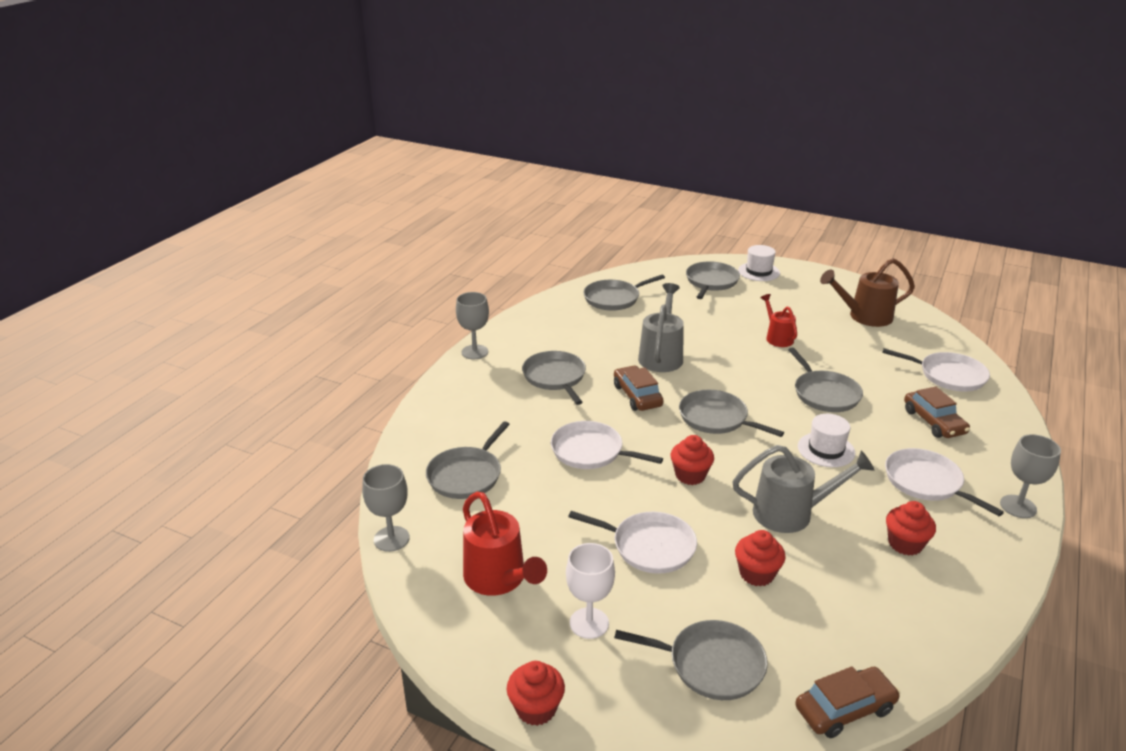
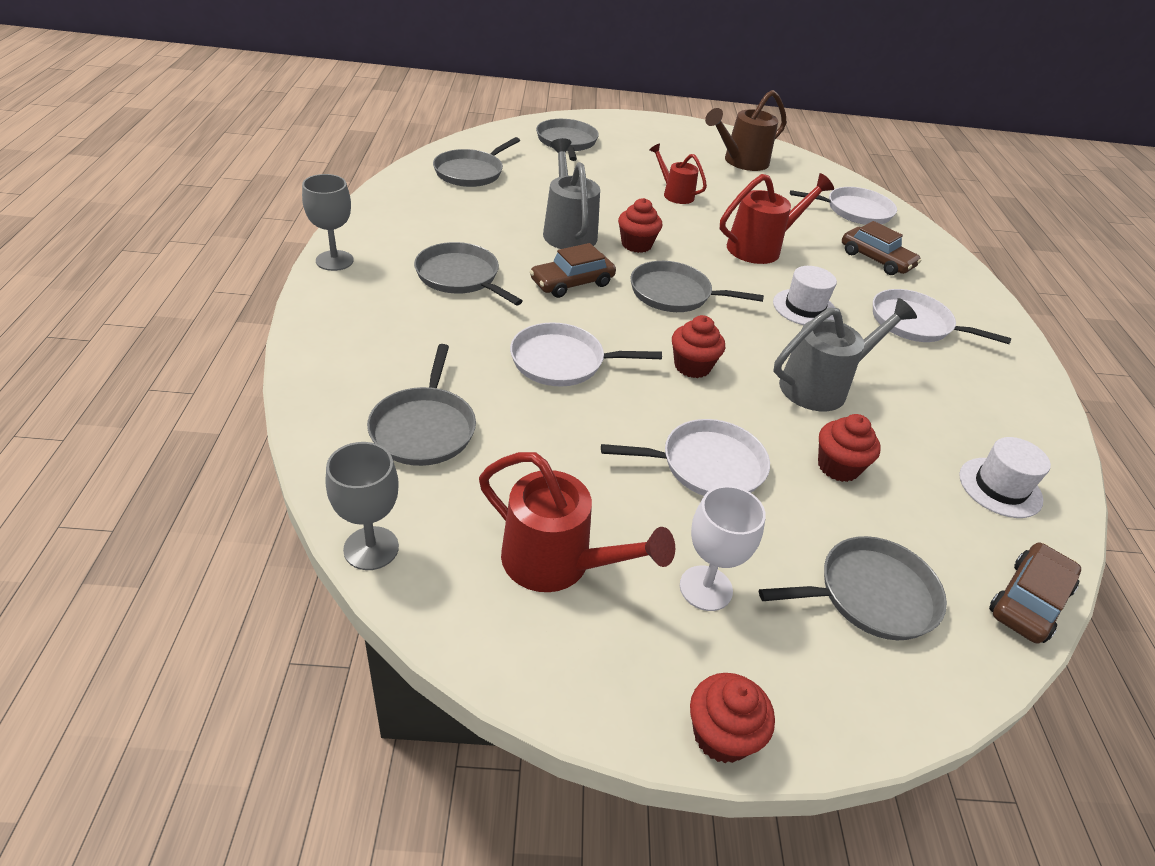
camera: 30 degrees left, 10 degrees up
(637, 396) = (572, 283): brown car -> brown car turned 75 degrees counterclockwise
(759, 272) = (608, 126): white hat -> white hat (1000, 487)
(824, 394) = (761, 247): grey pan -> red watering can
(905, 544) = (944, 394): red cupcake -> red cupcake (636, 245)
(1018, 506) = (1003, 331): grey goblet -> none

